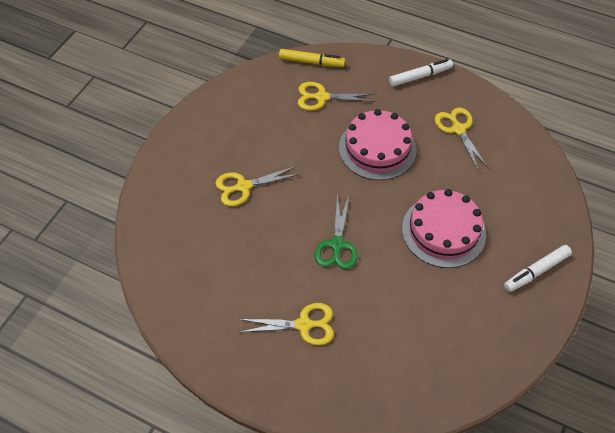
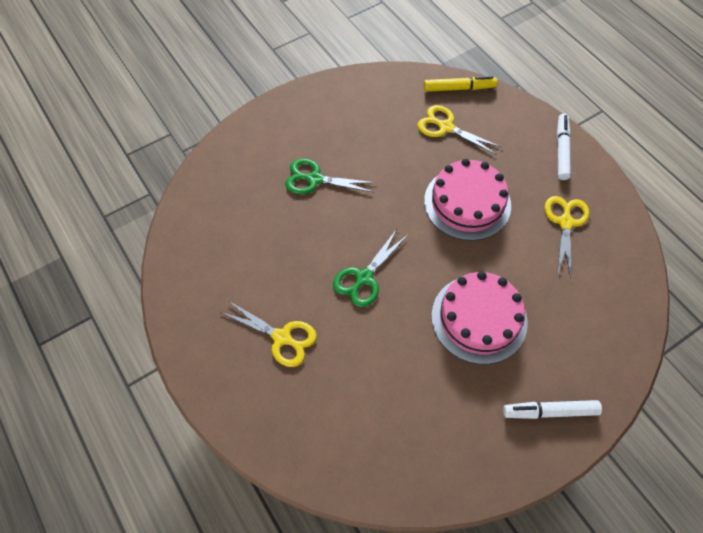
camera: 30 degrees right, 5 degrees up
(243, 187) = (314, 179): yellow scissors -> green scissors
(311, 62) = (459, 88): yellow marker -> yellow marker turned 45 degrees counterclockwise
(420, 76) = (561, 150): white marker -> white marker turned 90 degrees counterclockwise

